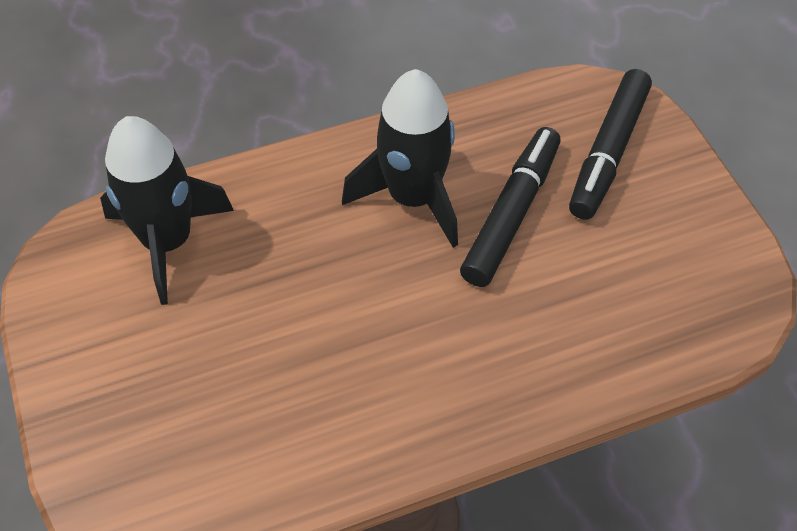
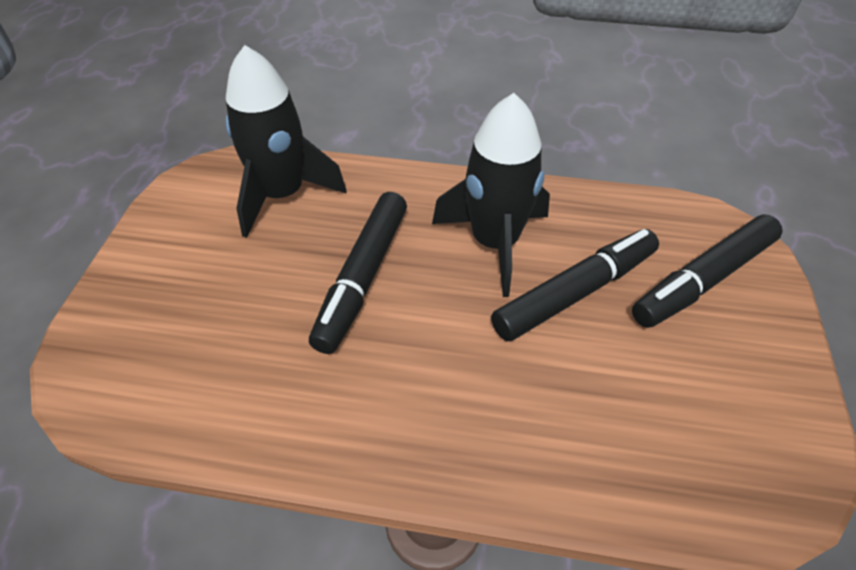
camera: 30 degrees right, 5 degrees down
(314, 290) = (362, 277): none -> black marker

